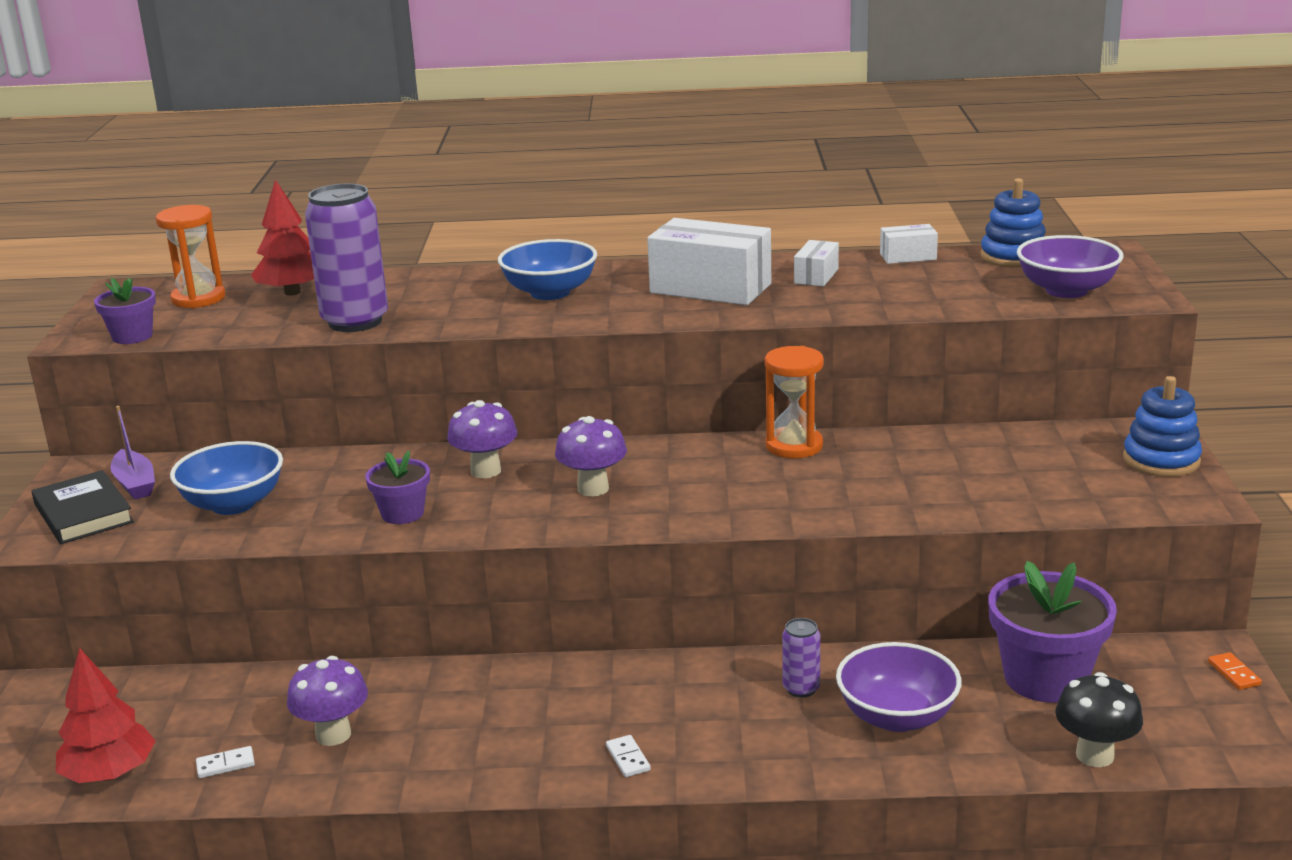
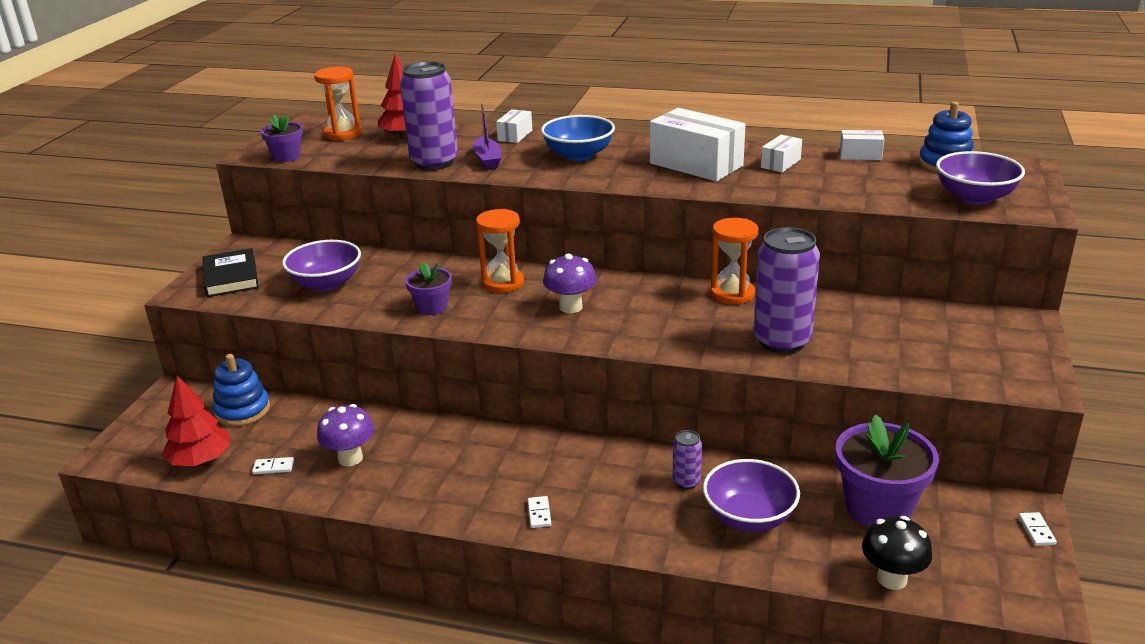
camera: 15 degrees right, 5 degrees up
(135, 484) = (272, 260): purple boat -> purple boat (488, 160)
(233, 504) = (326, 284): blue bowl -> purple bowl
(448, 277) = (515, 135): none -> white box
(485, 471) = (503, 283): purple mushroom -> orange hourglass
(881, 492) = (782, 341): none -> purple can
(1161, 460) = (1020, 346): blue stacking toy -> blue stacking toy (242, 410)
(1234, 673) = (1036, 530): orange domino -> white domino

